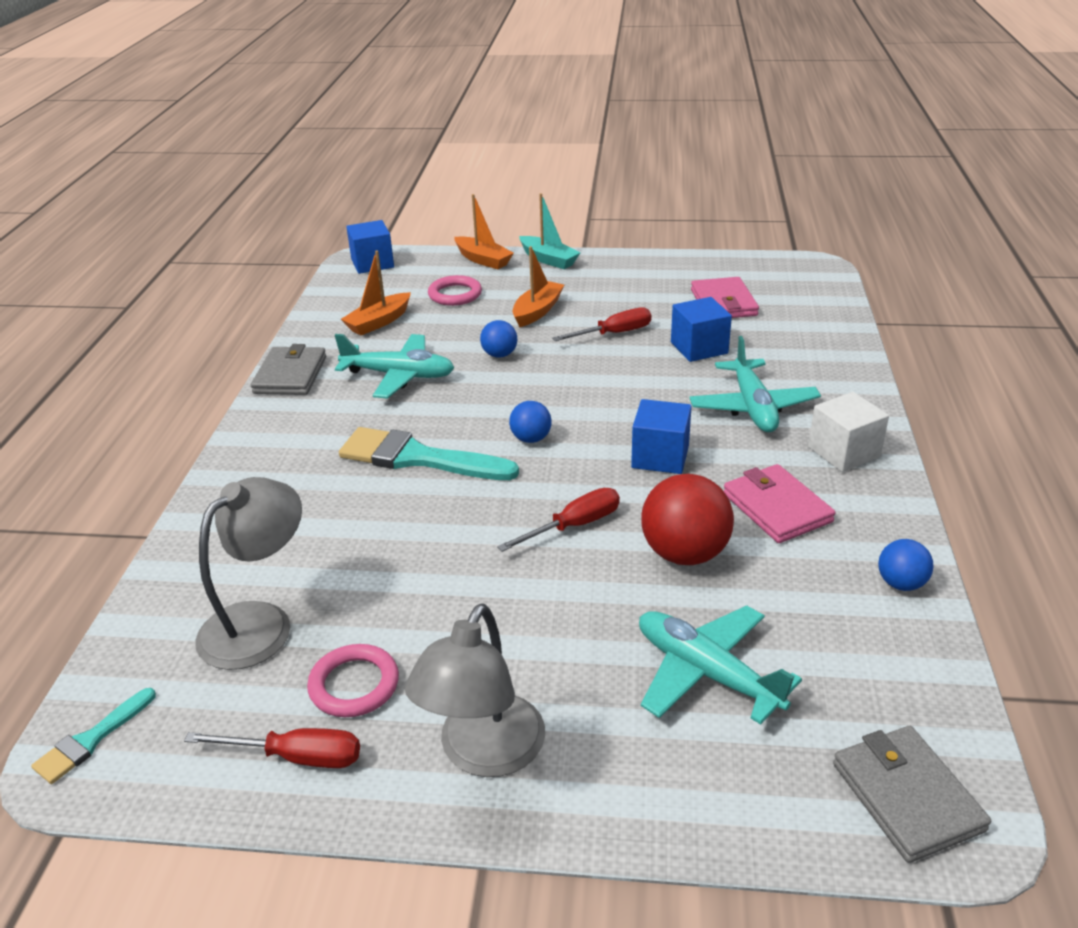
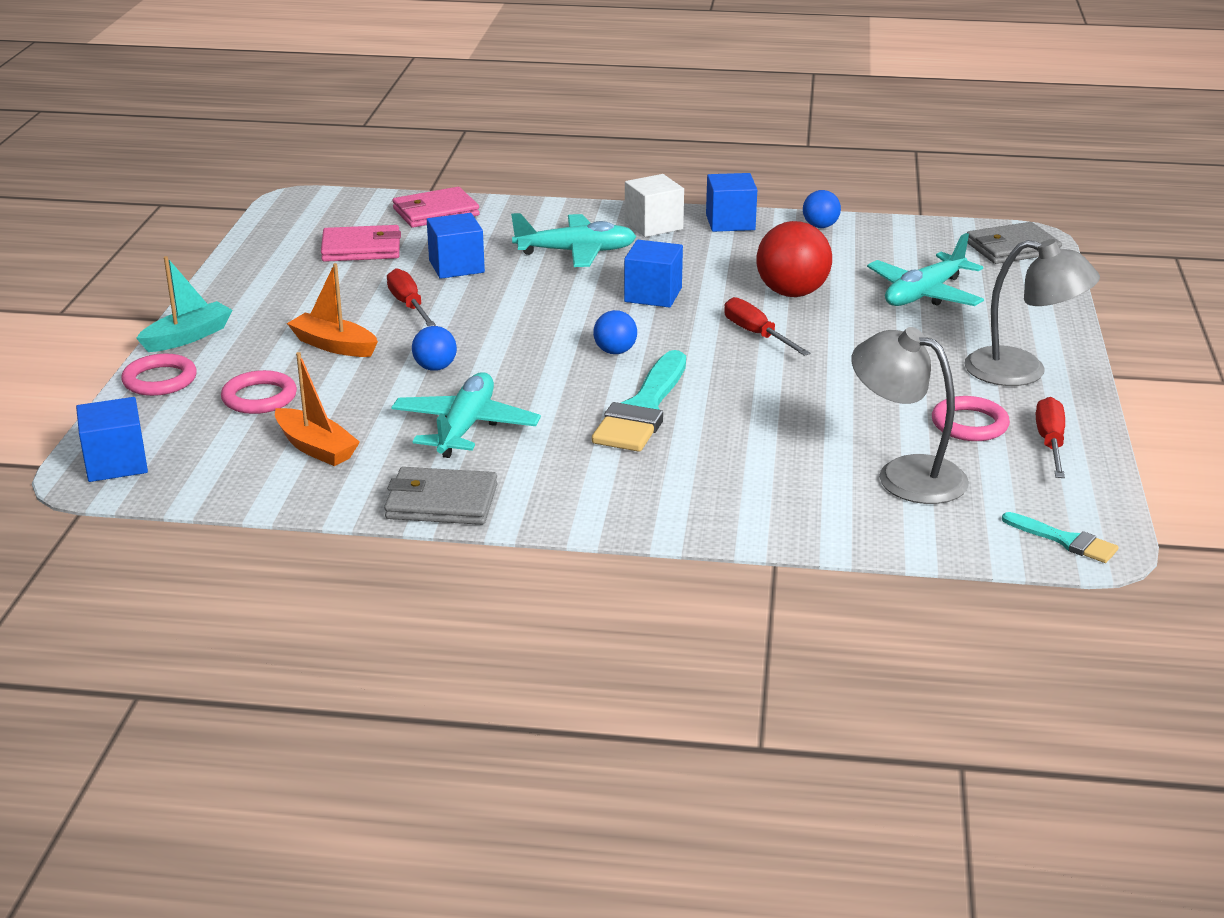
camera: 90 degrees left, 5 degrees down
(483, 260) = (160, 380): orange boat -> pink ring
(777, 507) = (730, 256): pink wallet -> pink wallet (435, 212)
(879, 507) = (730, 222): none -> blue cube

